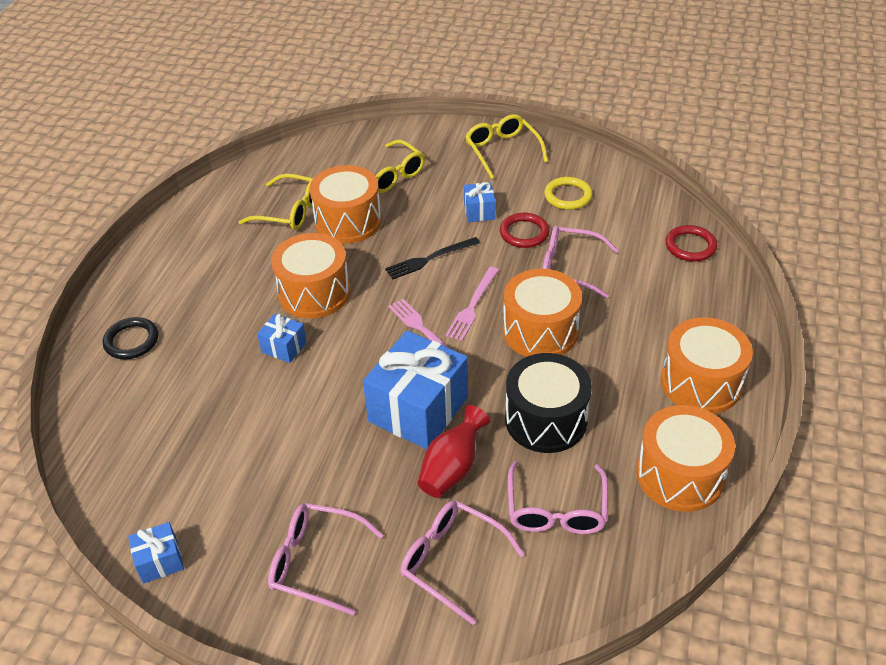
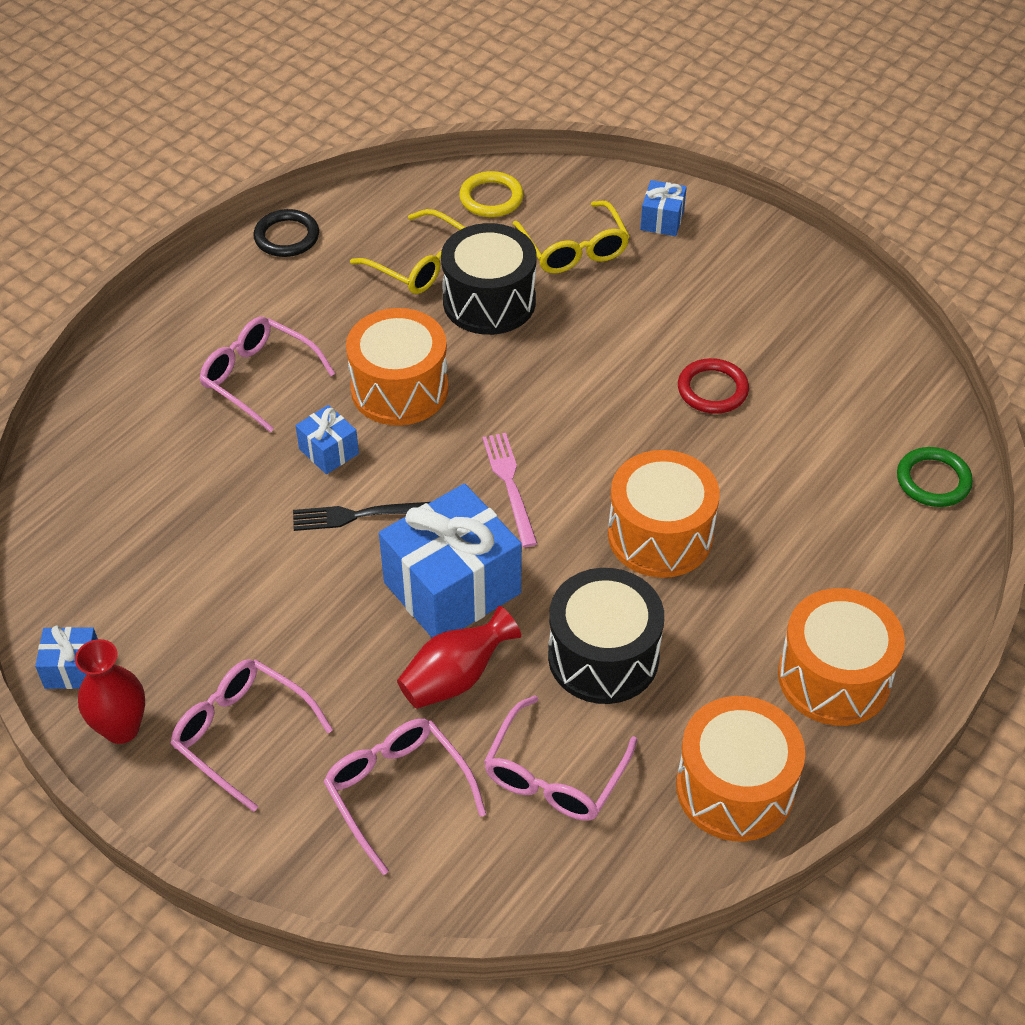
camera: 20 degrees right, 5 degrees up
(131, 341) = (155, 383): black ring -> black ring (287, 237)
(219, 591) = (121, 728): none -> red vase
(348, 221) = (489, 301): orange drum -> black drum
(430, 259) = (568, 388): black fork -> black fork (361, 515)
(472, 306) = (590, 471): pink fork -> none
(479, 211) = (668, 339): blue gift -> blue gift (662, 220)
(502, 151) = (747, 257): yellow glasses -> none
(568, 196) = (802, 353): yellow ring -> yellow ring (491, 198)
(569, 268) = (746, 459): pink glasses -> pink glasses (259, 378)
(690, 246) = (933, 480): red ring -> green ring

